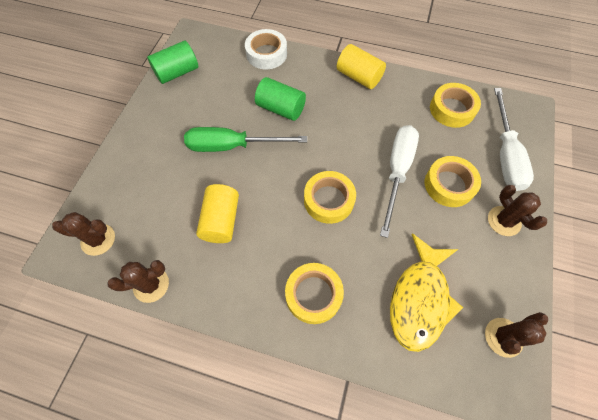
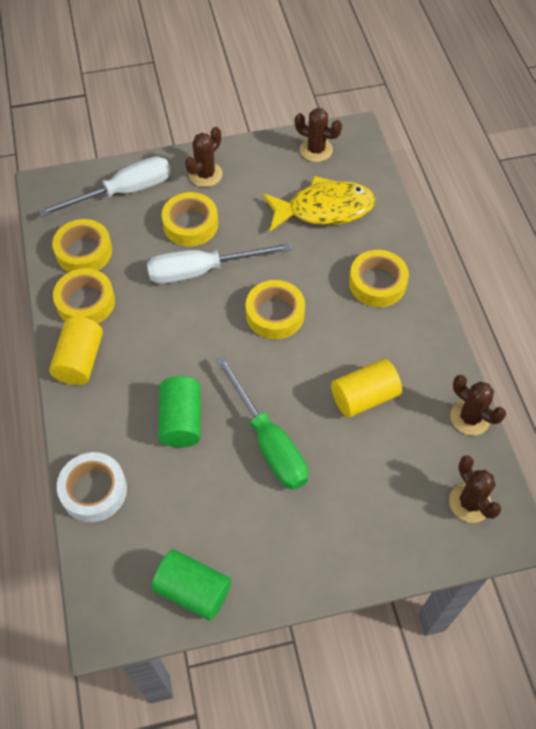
camera: 120 degrees left, 5 degrees down
(404, 95) = (86, 302): none -> yellow tape

